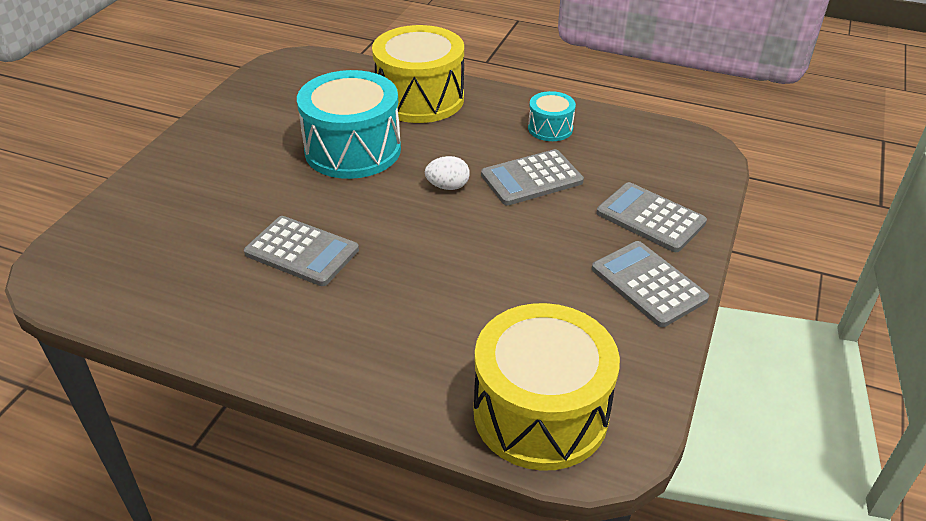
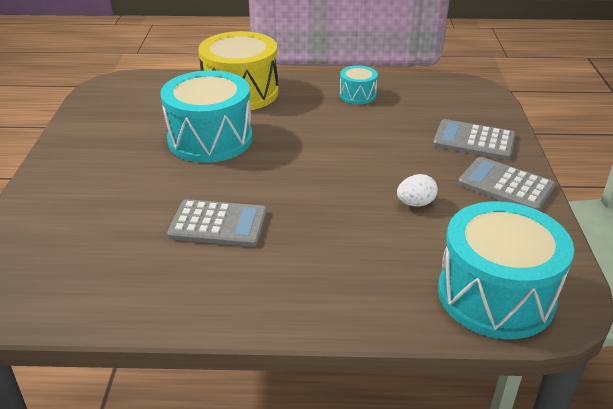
camera: 20 degrees left, 5 degrees down
(447, 186) = (307, 150): white egg -> white egg (415, 203)
(531, 178) = (368, 132): grey calculator -> none
(540, 413) = (495, 295): yellow drum -> turquoise drum

